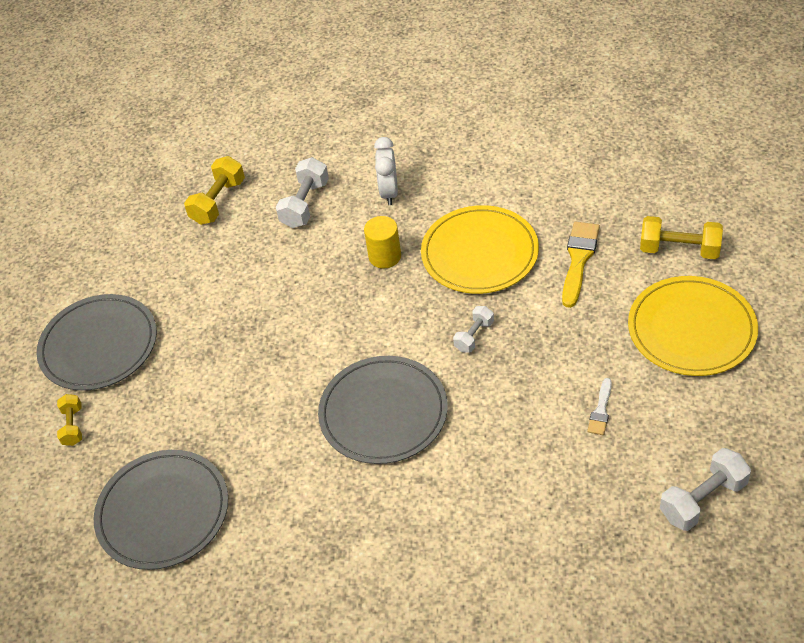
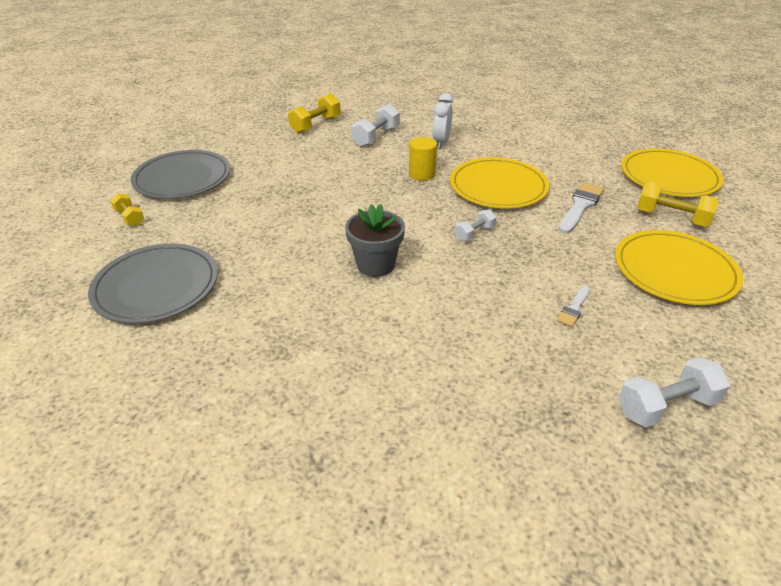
camera: 10 degrees right, 10 degrees down
(73, 426) = (130, 217): yellow dumbbell -> yellow dumbbell turned 45 degrees counterclockwise
(383, 412) = (375, 265): grey plate -> grey flower pot
(578, 260) = (580, 206): yellow brush -> white brush
(668, 180) = (669, 176): none -> yellow plate

